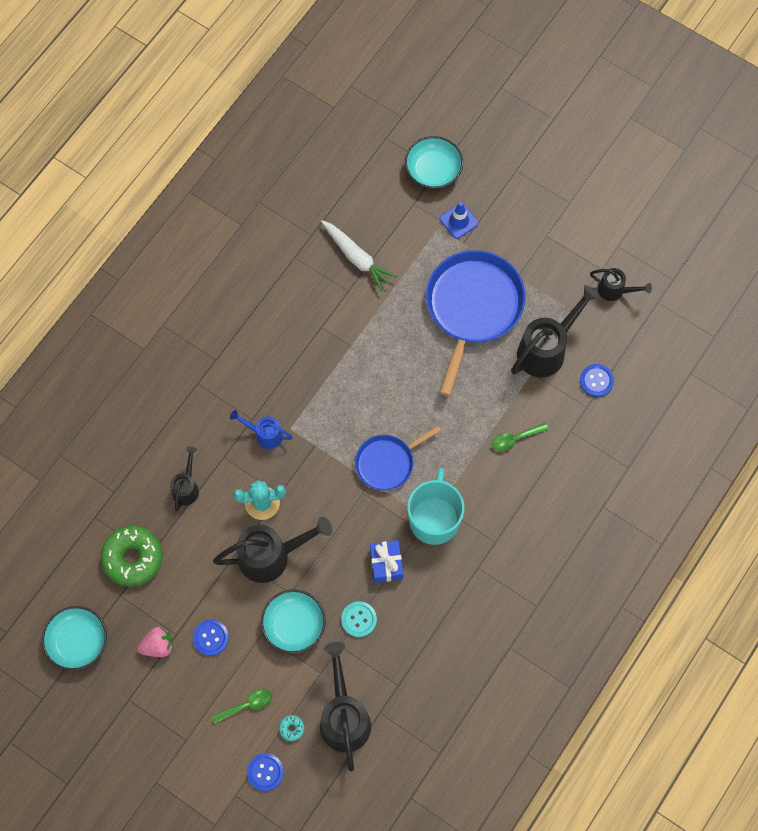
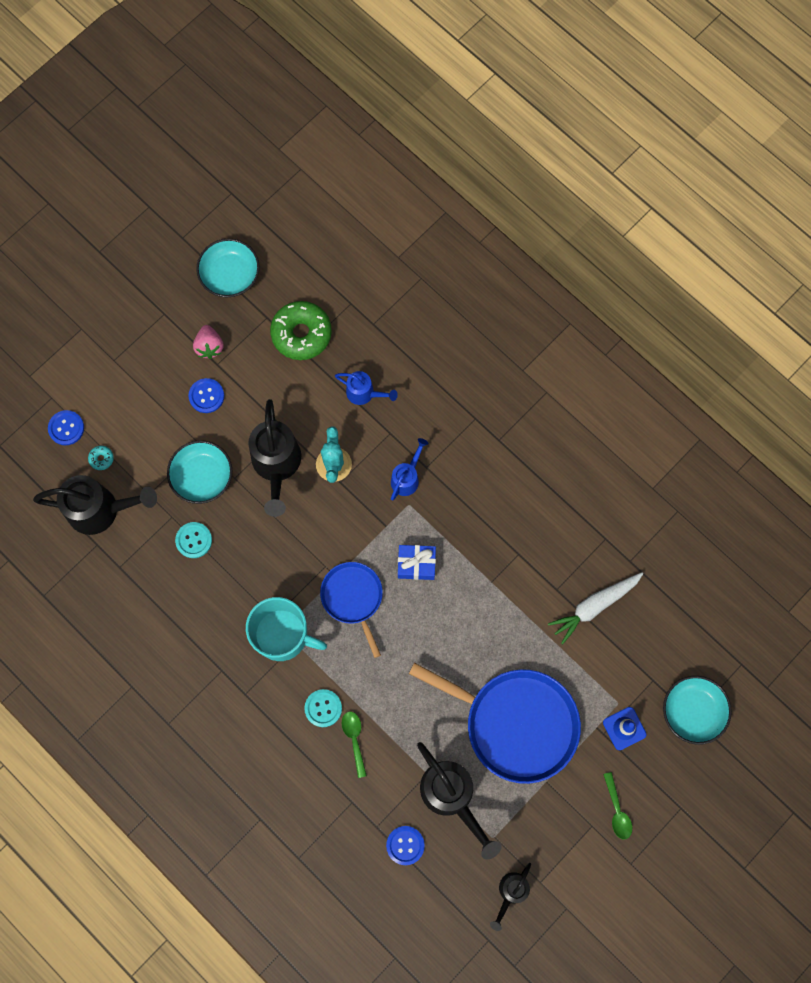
camera: 100 degrees right, 5 degrees up
(186, 487) = (364, 393): black watering can -> blue watering can
(246, 705) = (133, 420): green spoon -> green spoon (617, 810)
(386, 564) = (245, 577): blue gift -> blue gift (416, 564)
(493, 470) = (323, 708): none -> turquoise button

